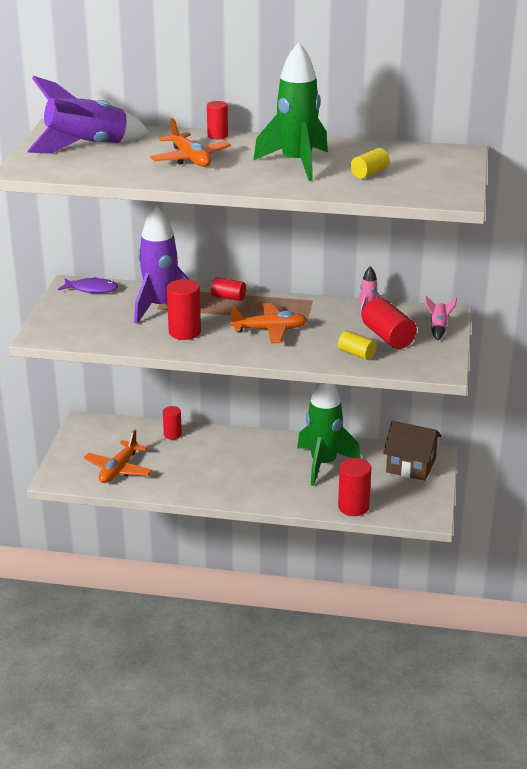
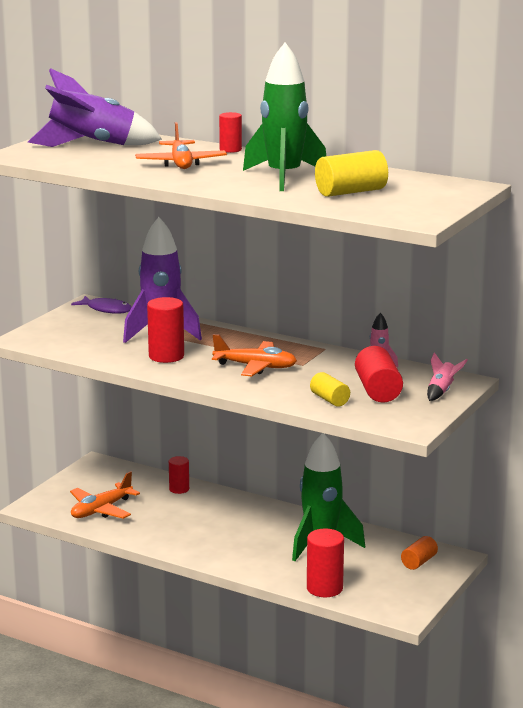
camera: 20 degrees right, 10 degrees down
(228, 297) = (238, 334): red cylinder -> none
(369, 173) = (351, 192): yellow cylinder -> yellow cylinder, size x1.61
(411, 465) = (419, 562): brown house -> orange cylinder

